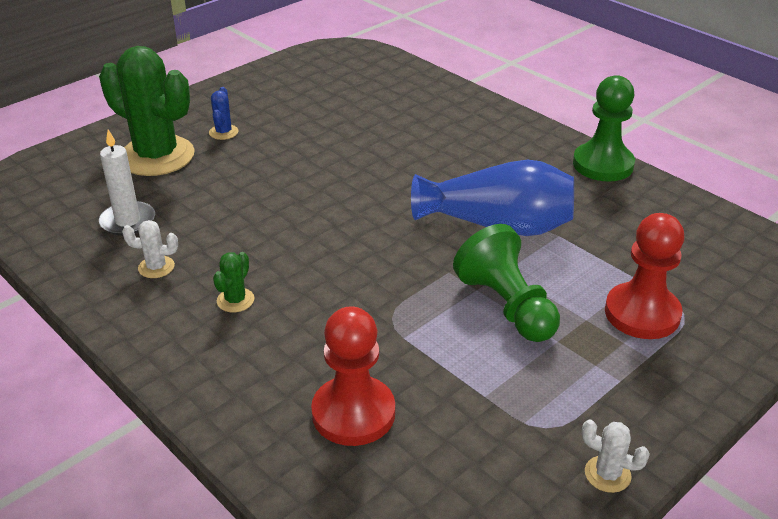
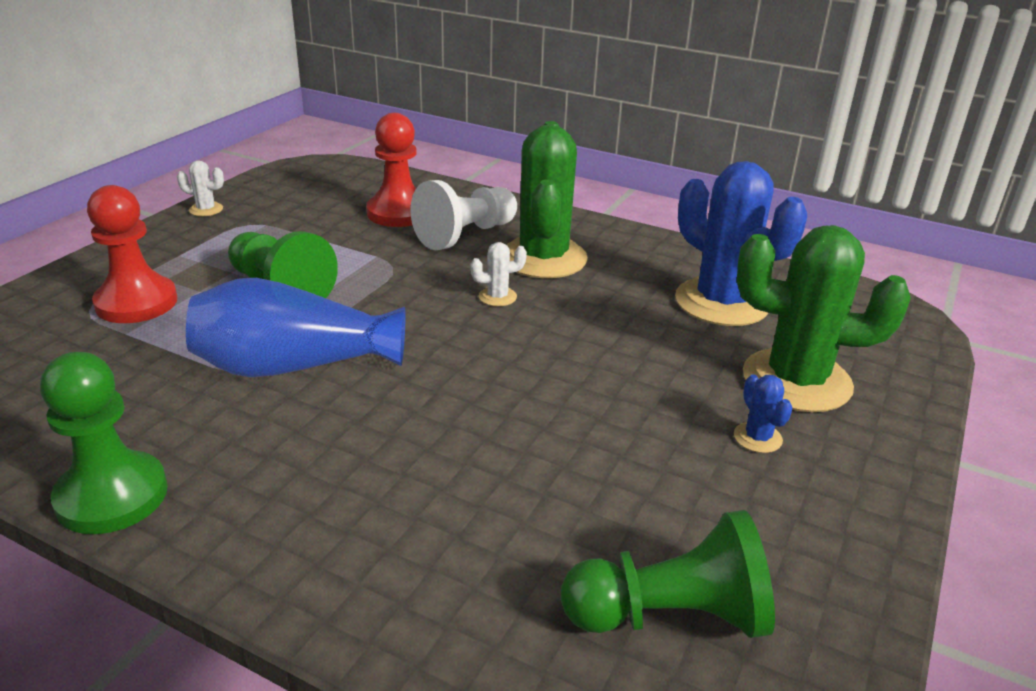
camera: 160 degrees right, 5 degrees down
(128, 221) = (722, 302): white candle -> blue cactus
(156, 267) = (642, 270): white cactus -> white cactus (497, 297)
(235, 300) = (543, 258): green cactus -> green cactus, size x2.46
(293, 352) = (465, 235): none -> white pawn
(341, 83) = (670, 616): none -> green pawn

